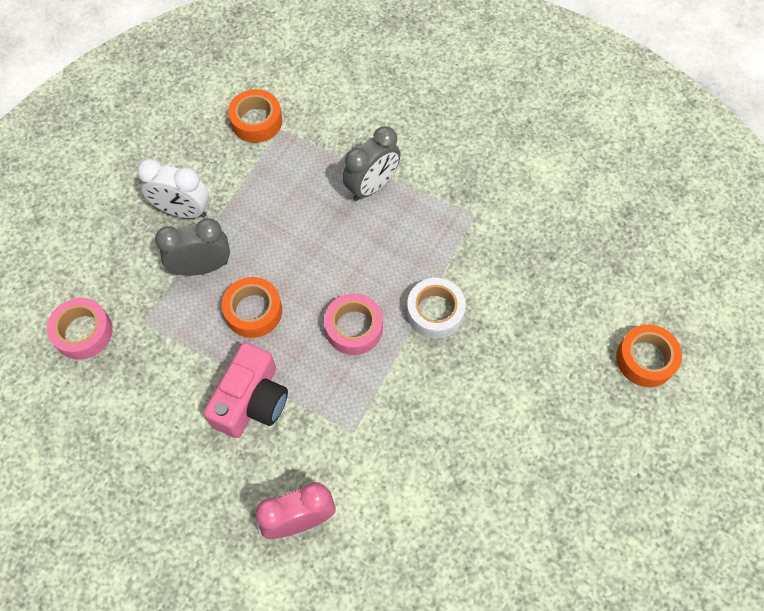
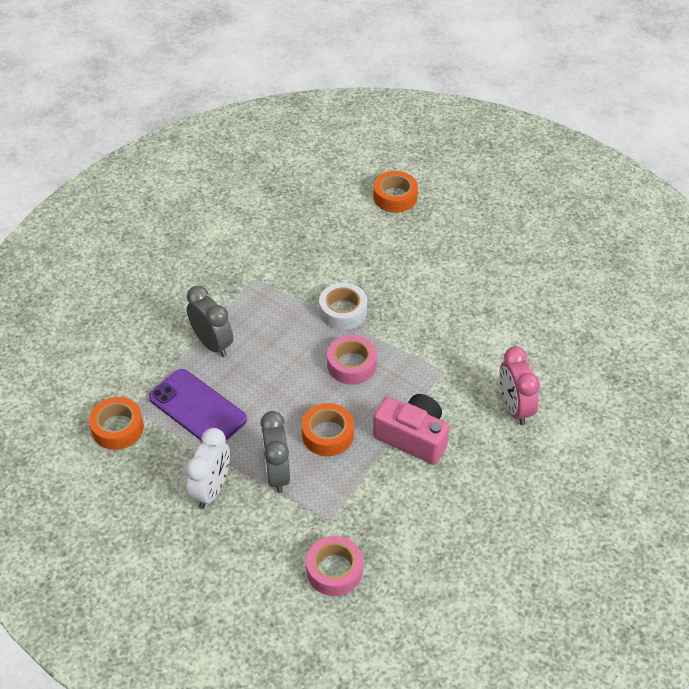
camera: 85 degrees left, 15 degrees down
(283, 185) = (197, 408): none -> purple phone

